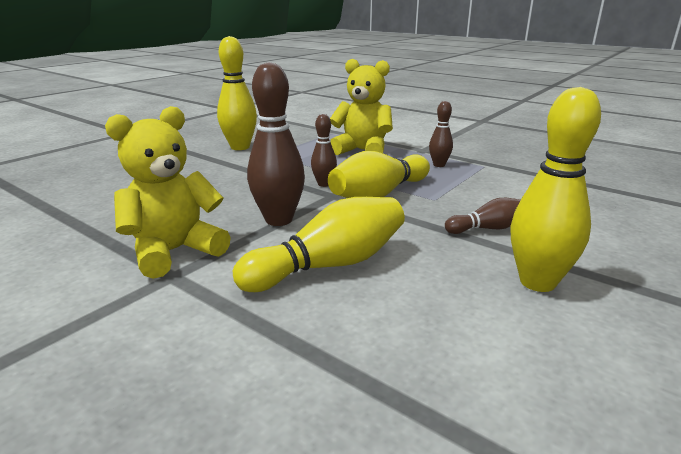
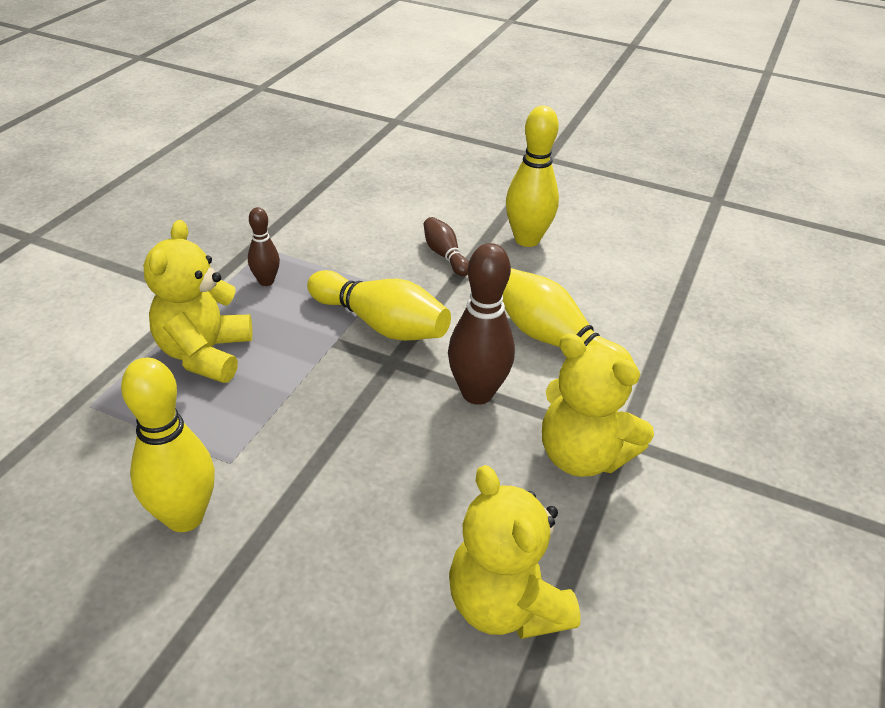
camera: 105 degrees left, 15 degrees up
(94, 206) = (505, 605): none -> yellow teddy bear
(324, 184) = (357, 374): brown bowling pin -> none

